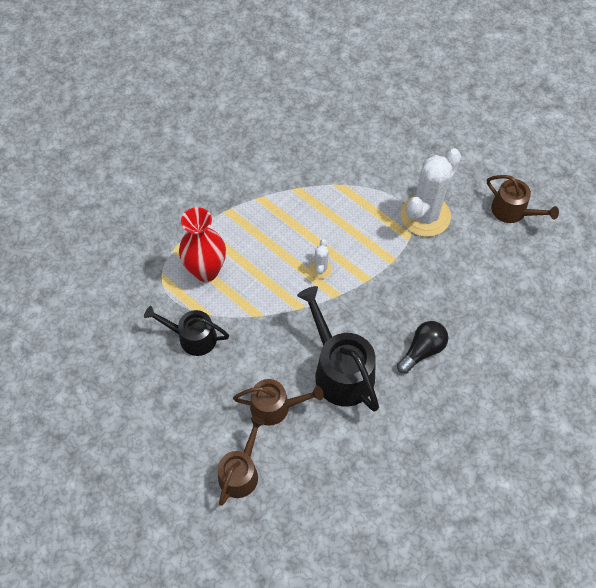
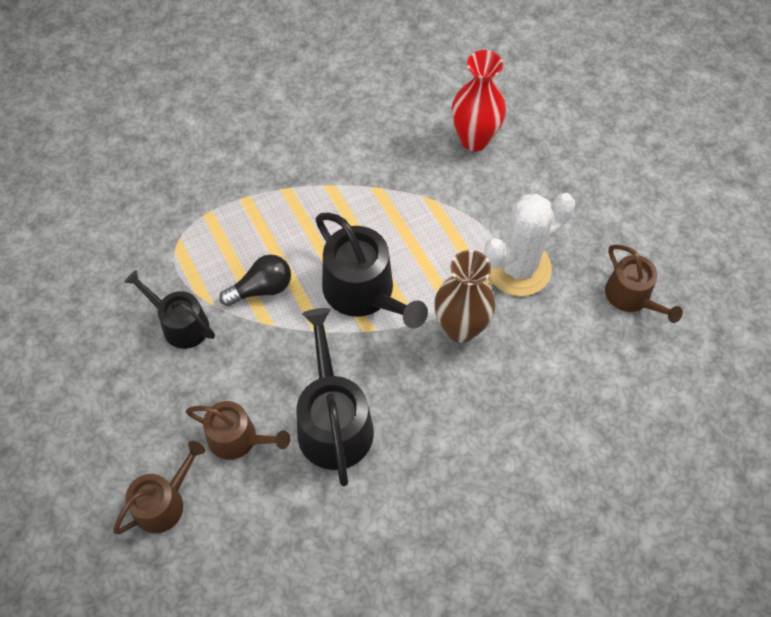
camera: 20 degrees right, 0 degrees up
(206, 270) = (230, 251): red vase -> red vase (474, 139)
(321, 269) = (364, 292): white cactus -> black watering can
(402, 272) = (460, 328): none -> brown vase
(422, 350) = (444, 431): black light bulb -> black light bulb (262, 288)

